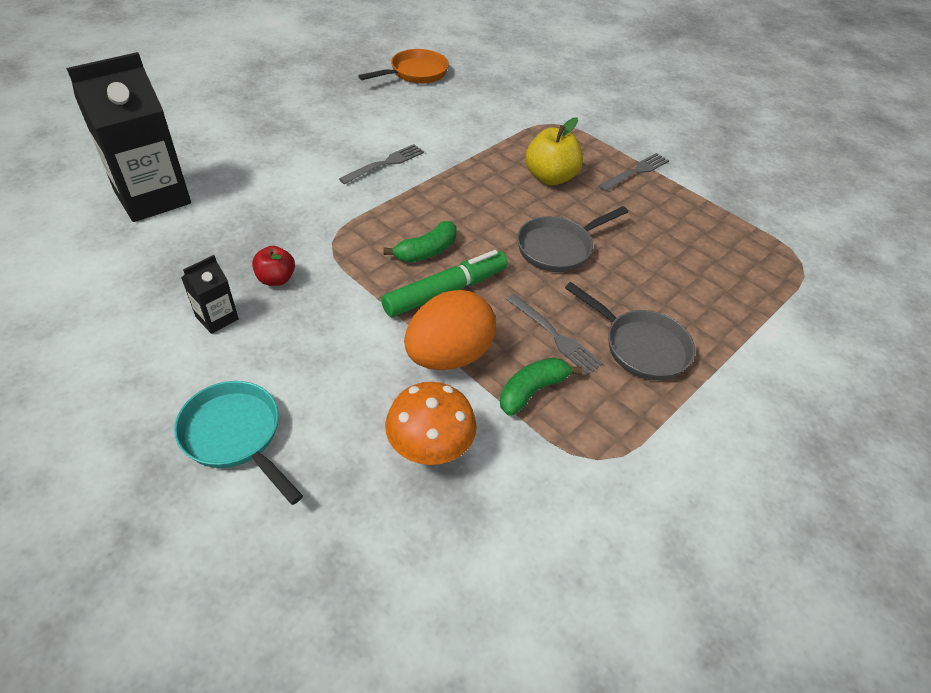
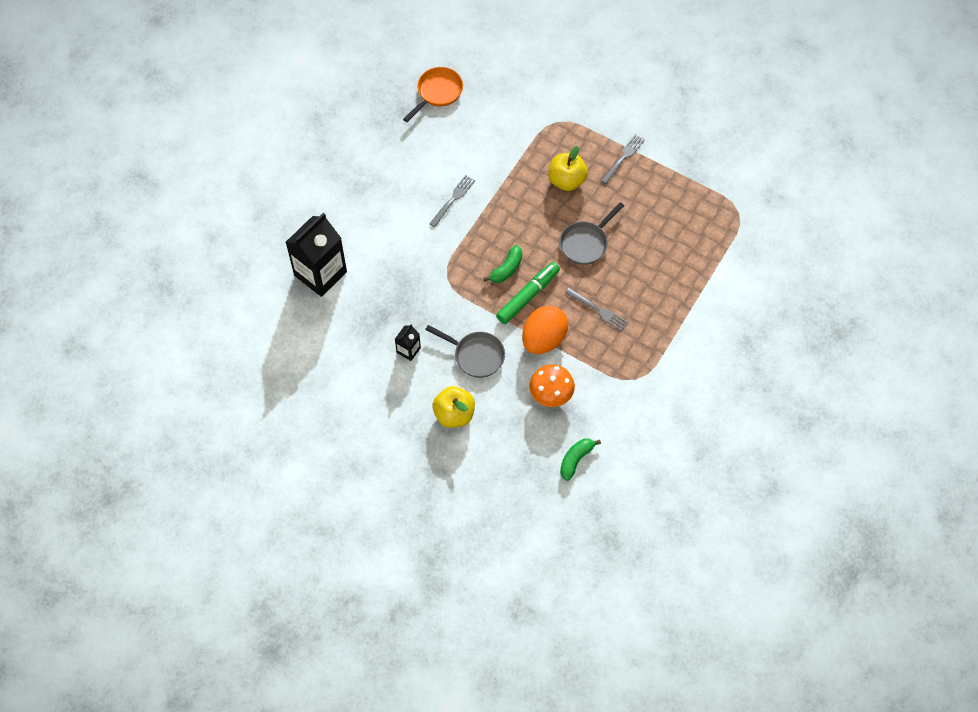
camera: 10 degrees left, 15 degrees up
(235, 436) = (454, 414): turquoise pan -> yellow apple
(276, 279) = (427, 315): red apple -> none
(532, 391) = (594, 349): green banana -> green banana (575, 460)
(640, 346) = (647, 304): grey pan -> grey pan (475, 355)

